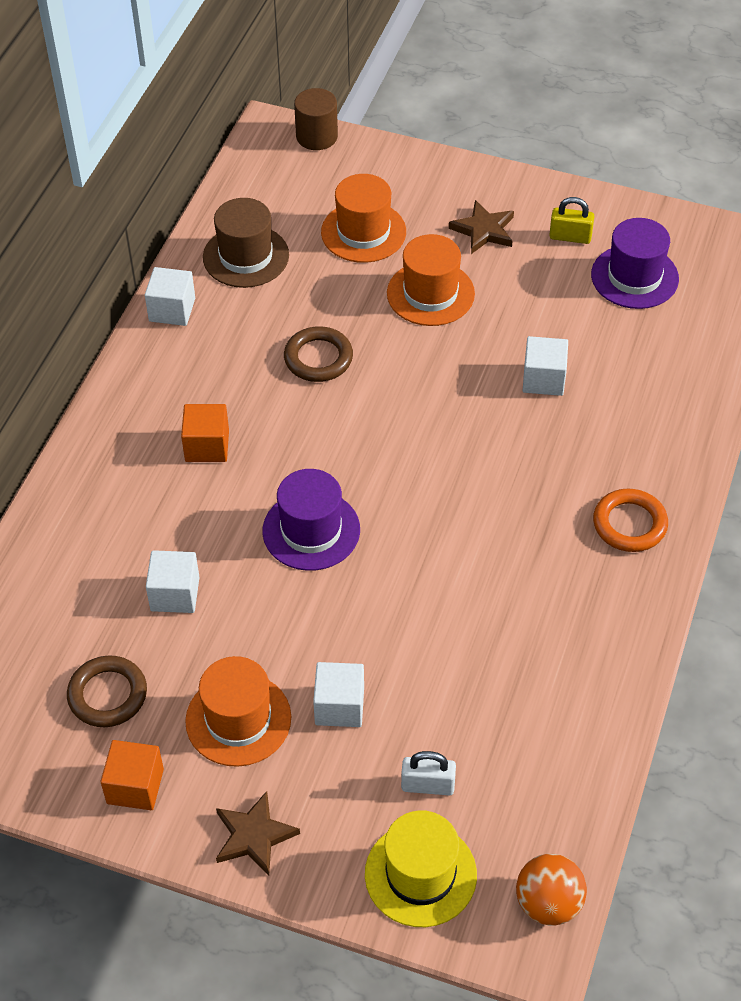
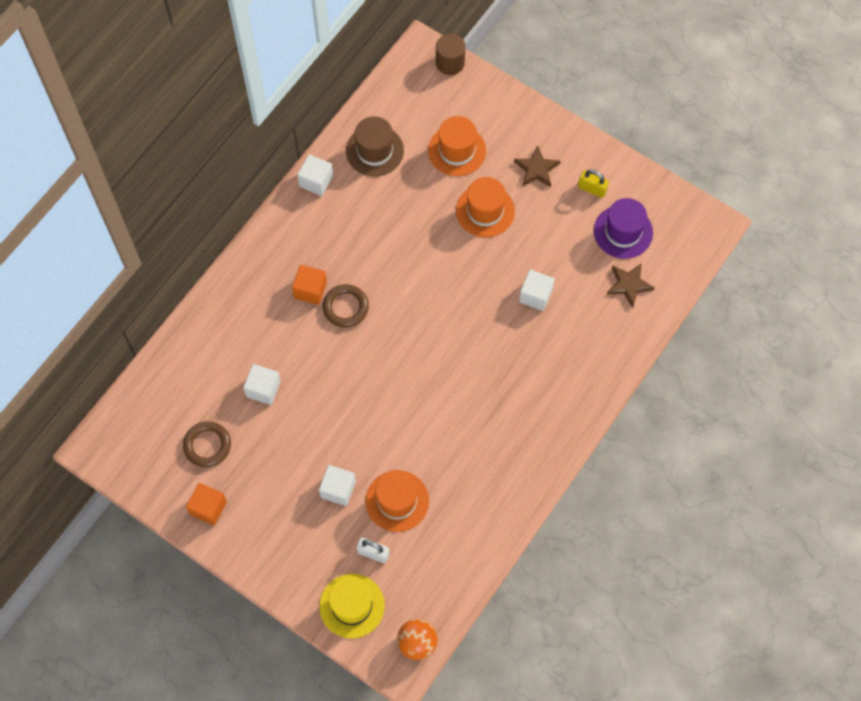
camera: 15 degrees right, 15 degrees up
(238, 719) = (277, 482): orange hat -> orange hat (397, 501)
(254, 836) = (266, 556): brown star -> brown star (629, 285)
(311, 530) = (356, 367): purple hat -> none
(318, 358) = (398, 242): brown ring -> brown ring (345, 307)
(629, 524) = (552, 414): orange ring -> none

